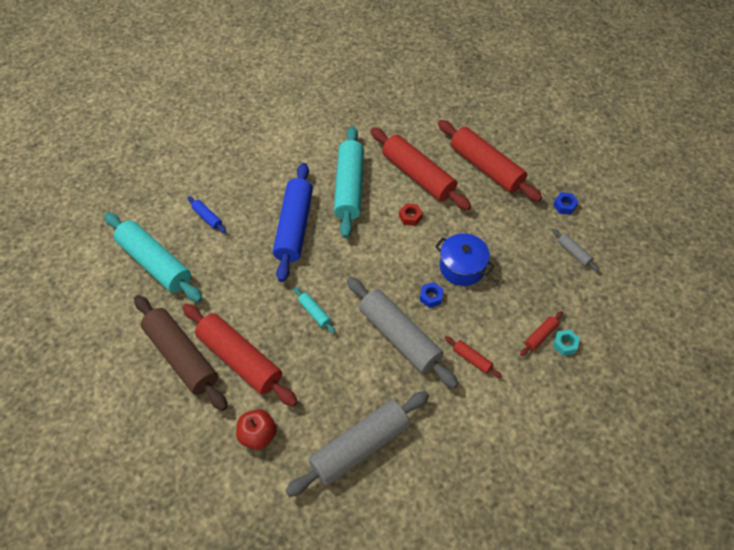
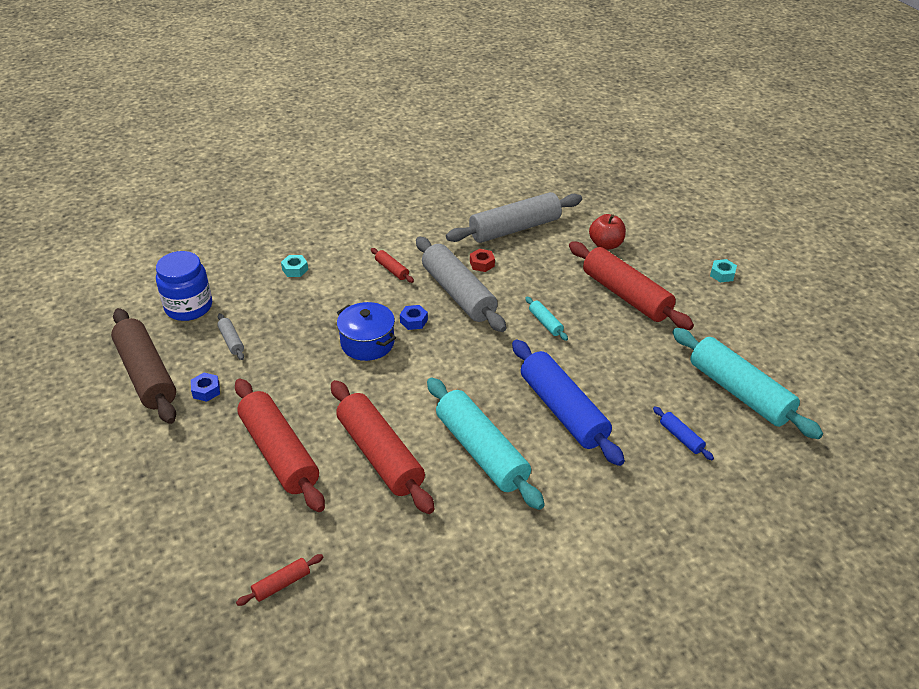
camera: 170 degrees left, 15 degrees down
(139, 406) = (722, 274): none -> turquoise nut
(181, 357) = (687, 304): brown rolling pin -> brown rolling pin (146, 374)
(294, 227) = (563, 410): blue rolling pin -> blue rolling pin turned 45 degrees counterclockwise
(349, 187) = (481, 451): turquoise rolling pin -> turquoise rolling pin turned 45 degrees counterclockwise
(410, 217) = (409, 403): red nut -> red nut (482, 264)
(540, 336) = (315, 278): red rolling pin -> red rolling pin (281, 584)
(632, 283) = (189, 307): none -> blue jar

